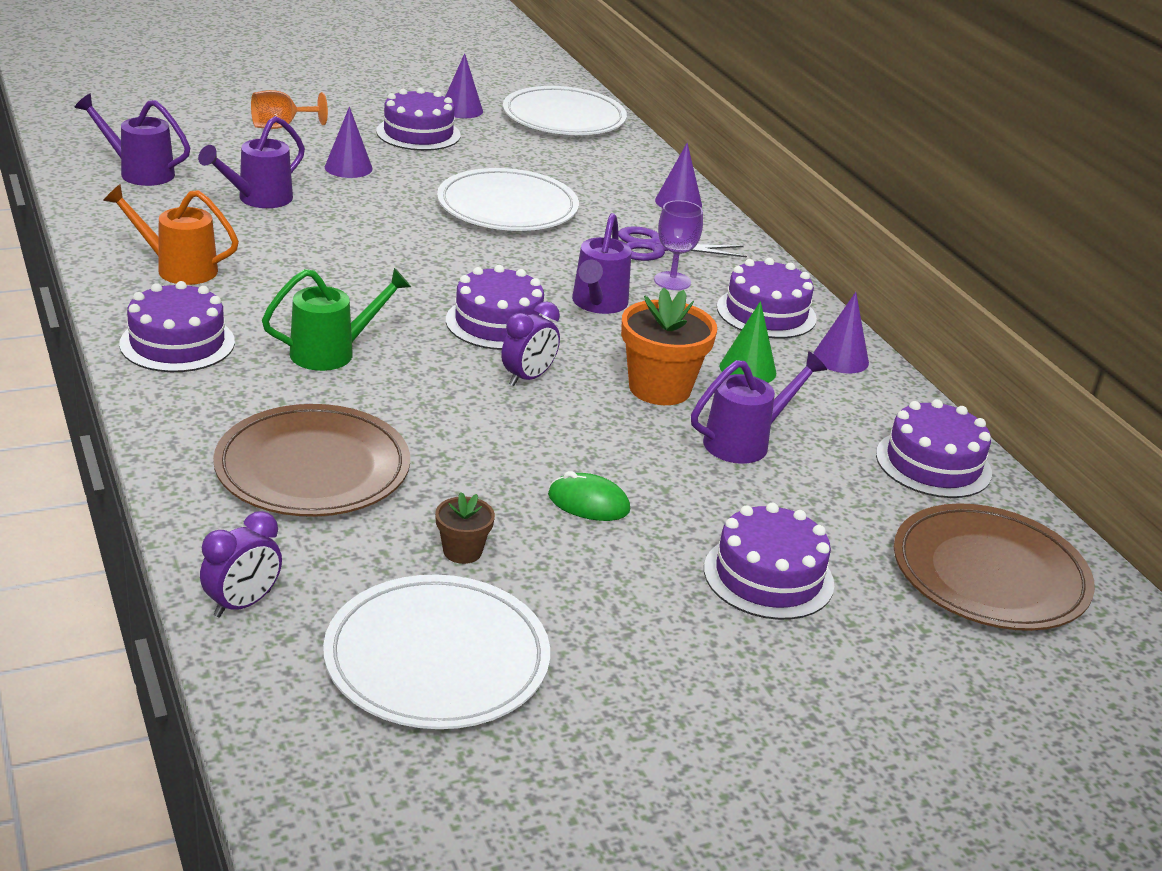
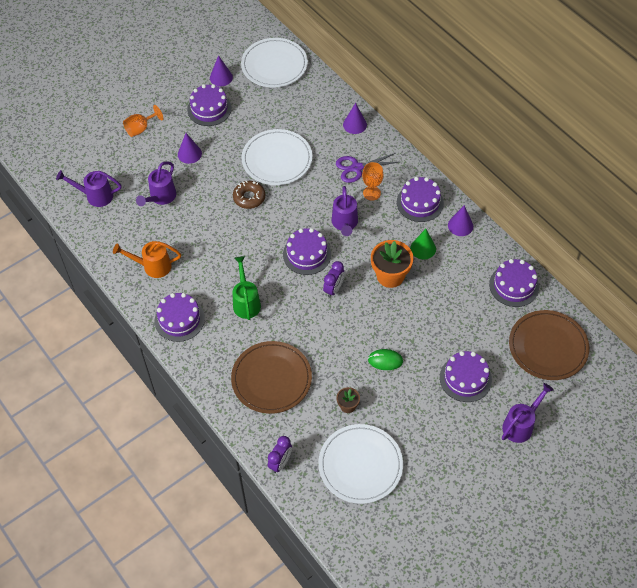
camera: 10 degrees left, 25 degrees up
(332, 352) = (246, 302): green watering can -> green watering can turned 60 degrees counterclockwise
(426, 235) = (249, 197): none -> brown donut
(672, 281) = (371, 193): purple goblet -> orange goblet
(744, 442) = (435, 299): purple watering can -> purple watering can (520, 425)

